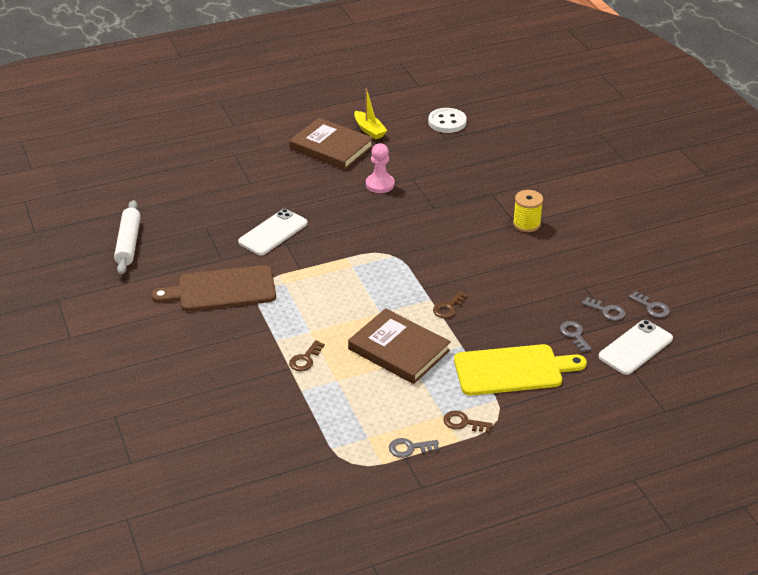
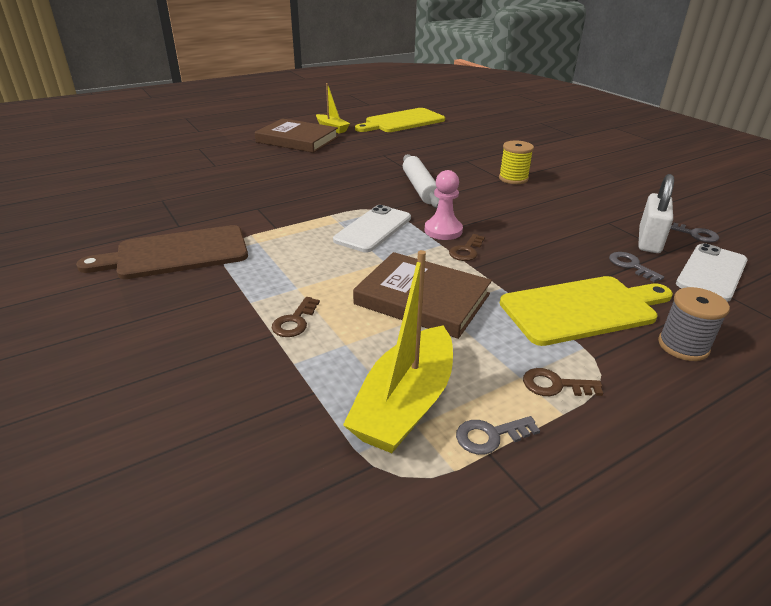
camera: 10 degrees left, 5 degrees down
(128, 243) = (62, 218): white rolling pin -> white rolling pin (420, 188)
(273, 233) = (241, 200): white phone -> white phone (373, 229)
(365, 424) = (405, 404): none -> yellow boat
(380, 184) = (352, 160): pink pawn -> pink pawn (443, 230)
(447, 122) = (402, 121): white button -> yellow cutting board
(566, 405) = (683, 346): none -> grey spool
(607, 311) = (649, 241): grey key -> white padlock

